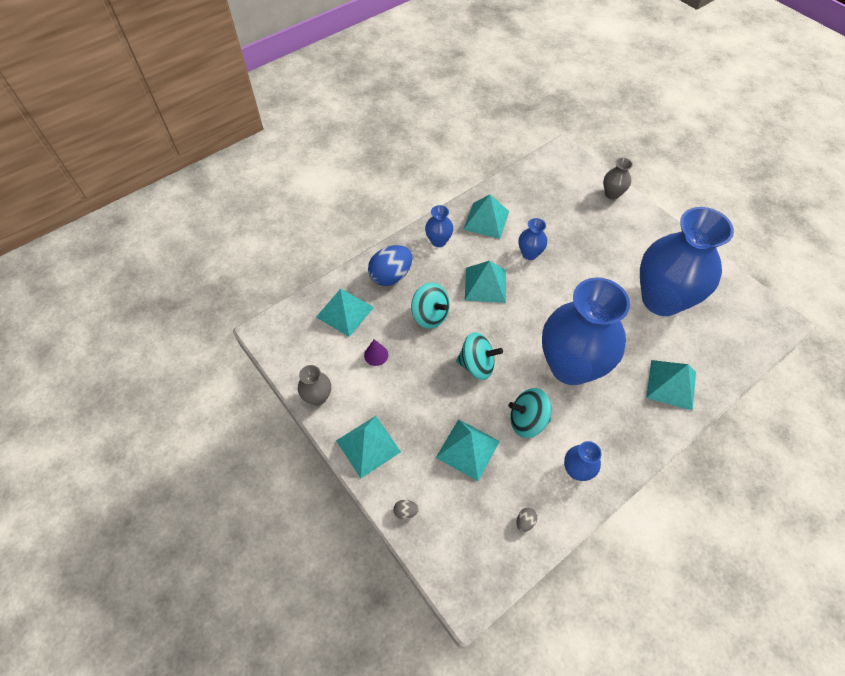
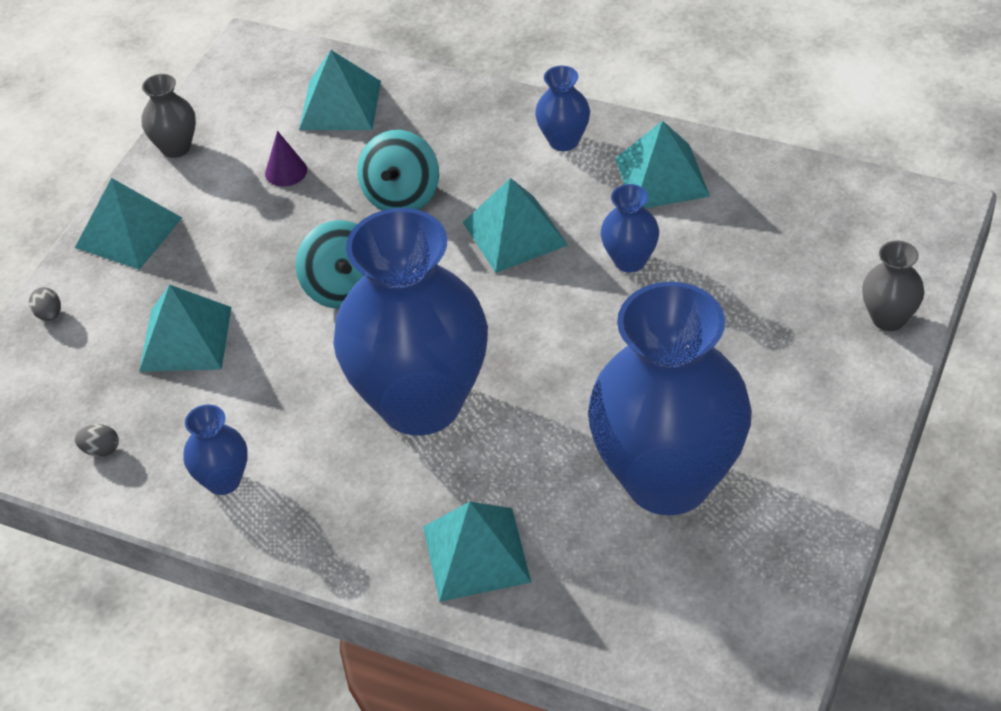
camera: 65 degrees right, 10 degrees down
(391, 276) = (446, 121): blue egg -> none
(527, 420) = (278, 387): turquoise spinning top -> none

